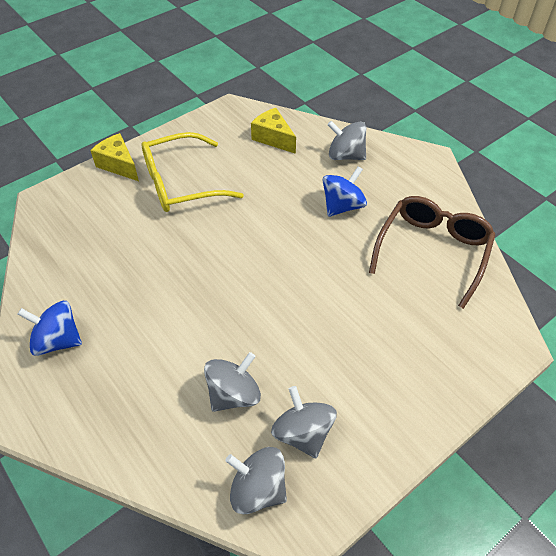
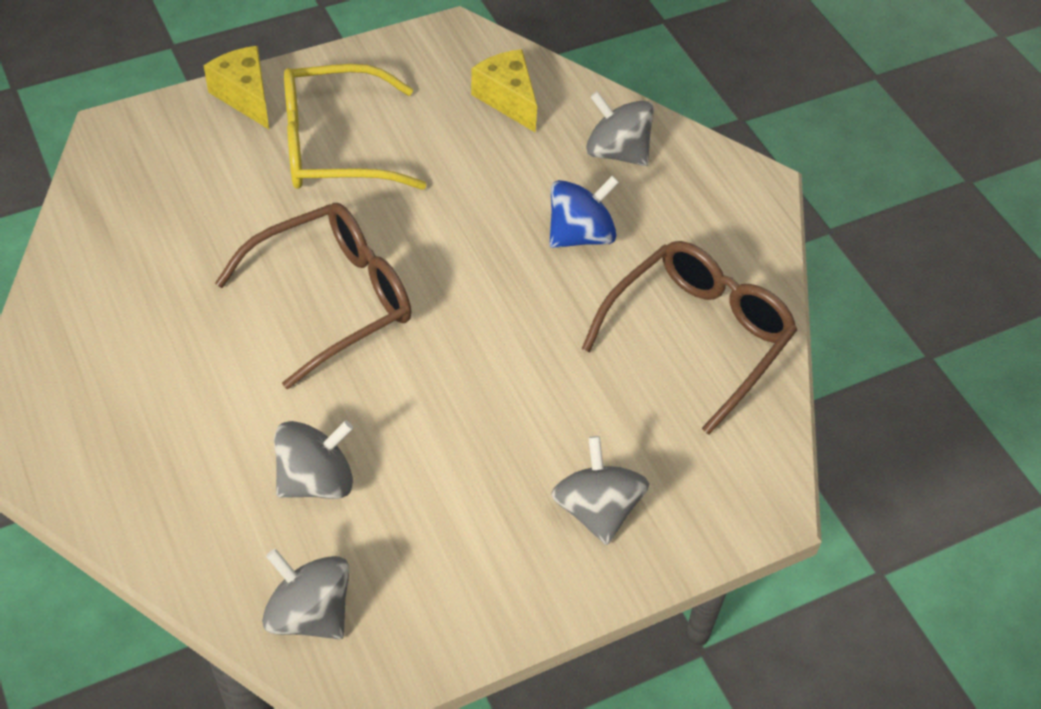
camera: 10 degrees right, 0 degrees up
(58, 340) = (84, 349): blue spinning top -> none
(208, 275) = (333, 300): none -> brown glasses
(303, 433) = (398, 556): grey spinning top -> grey spinning top (597, 510)

